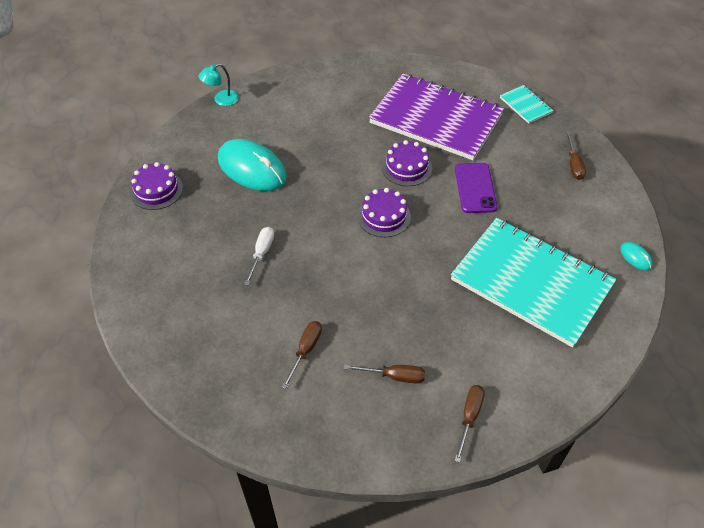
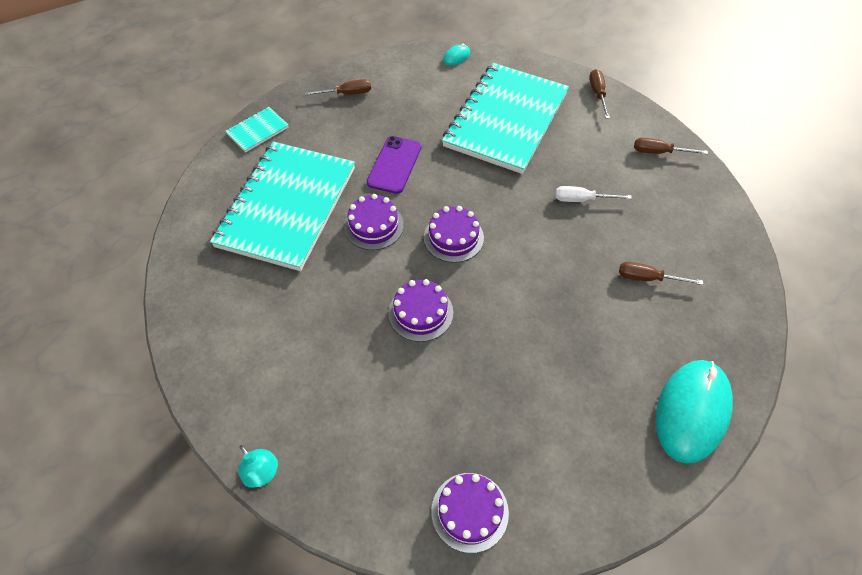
camera: 100 degrees left, 5 degrees up
(252, 168) = (404, 392): turquoise mouse -> turquoise mouse (692, 411)
(261, 253) = (541, 346): white screwdriver -> white screwdriver (582, 199)
(314, 185) = (420, 312): none -> purple cake
(394, 376) = (644, 205): brown screwdriver -> brown screwdriver (597, 94)
(436, 119) = (287, 207): purple notebook -> turquoise notebook
(475, 188) = (394, 165): purple phone -> purple phone turned 60 degrees counterclockwise

